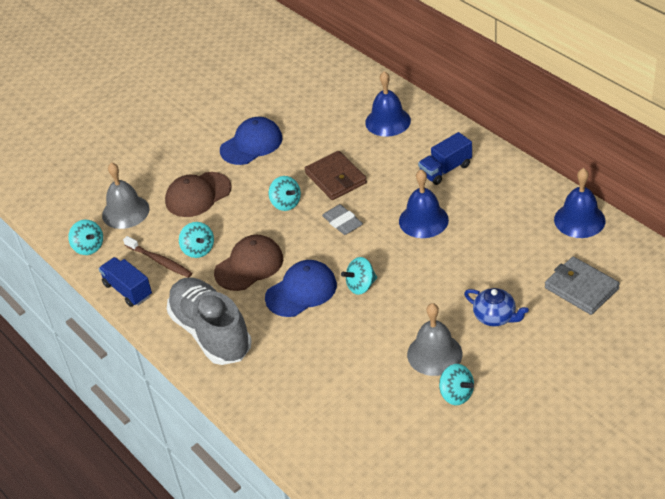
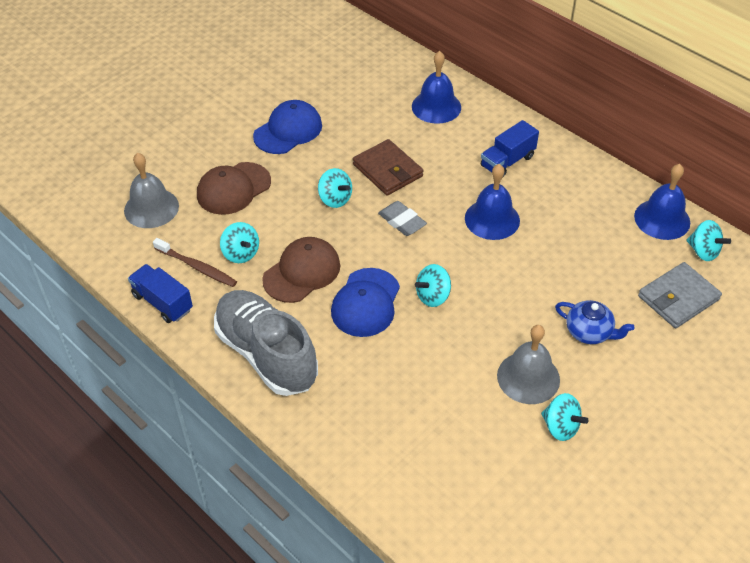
camera: 10 degrees left, 5 degrees up
(89, 247) = (111, 250): turquoise spinning top -> turquoise spinning top (703, 251)
(301, 291) = (366, 303): blue cap -> blue cap turned 150 degrees clockwise
(581, 288) = (678, 298): grey wallet -> grey wallet turned 75 degrees counterclockwise

